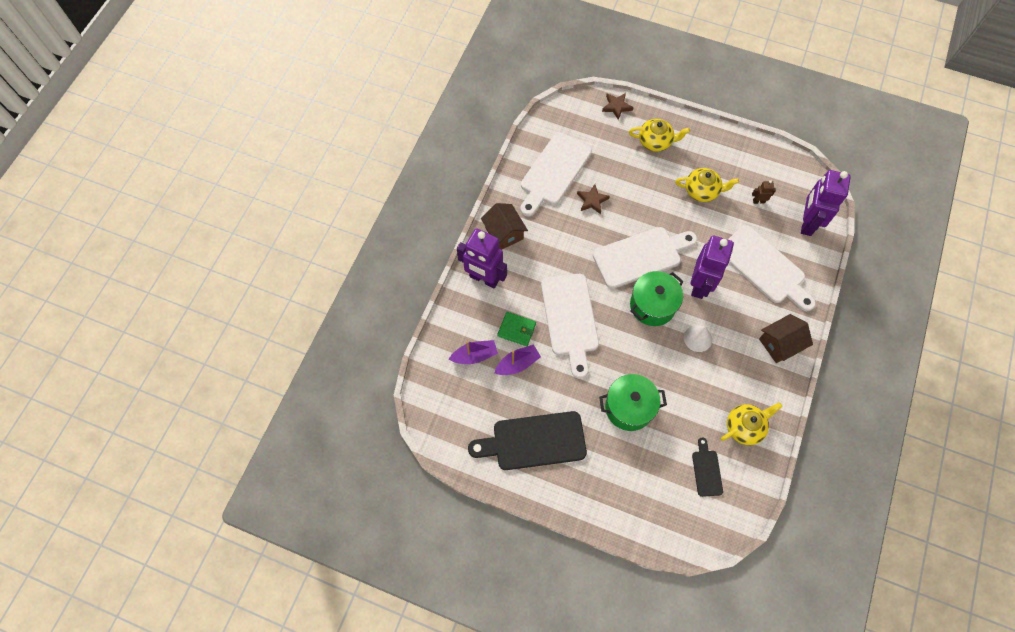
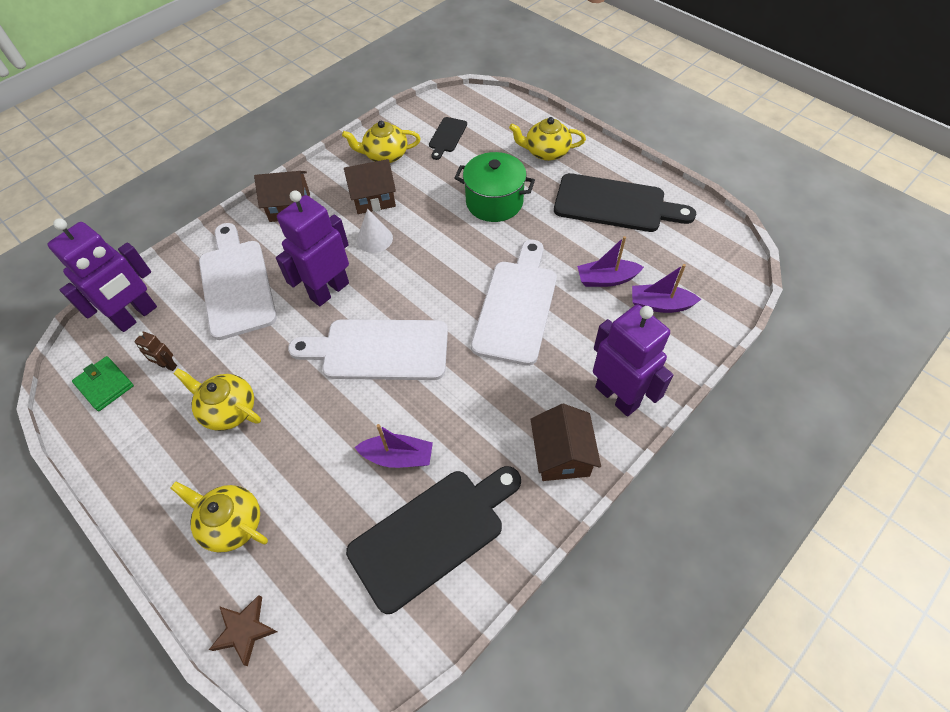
camera: 155 degrees left, 10 degrees down
(516, 330) = (593, 316): green wallet -> green wallet (105, 385)
(553, 172) = (433, 534): white cutting board -> black cutting board
(592, 200) = (398, 457): brown star -> purple boat
(612, 483) = (546, 152): none -> yellow teapot
(652, 305) = (403, 288): green pot -> none
(723, 376) = (373, 198): none -> brown house

